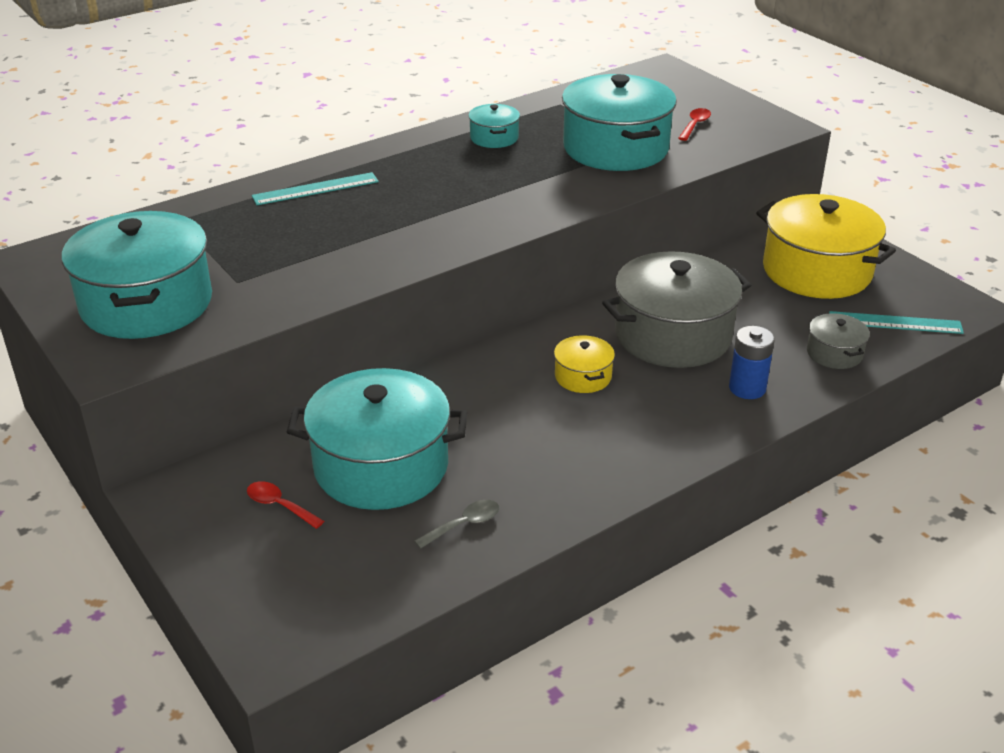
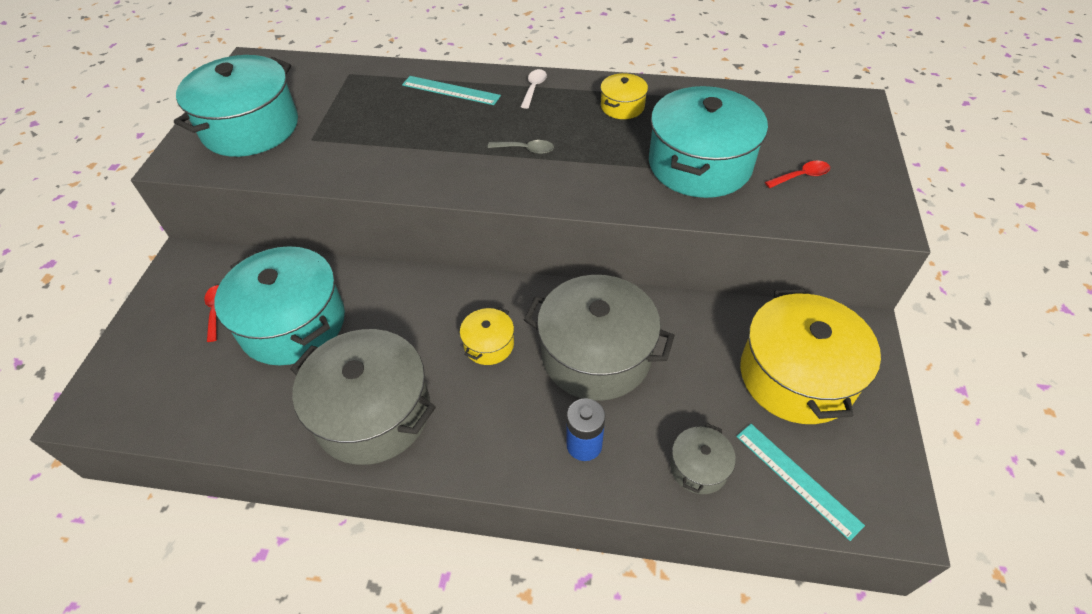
camera: 45 degrees right, 15 degrees up
(394, 156) = (534, 88): none -> white spoon
(464, 524) = (272, 405): grey spoon -> grey spoon (526, 149)
(494, 138) = (622, 106): turquoise pot -> yellow pot
(562, 472) = (373, 413): none -> grey pot

